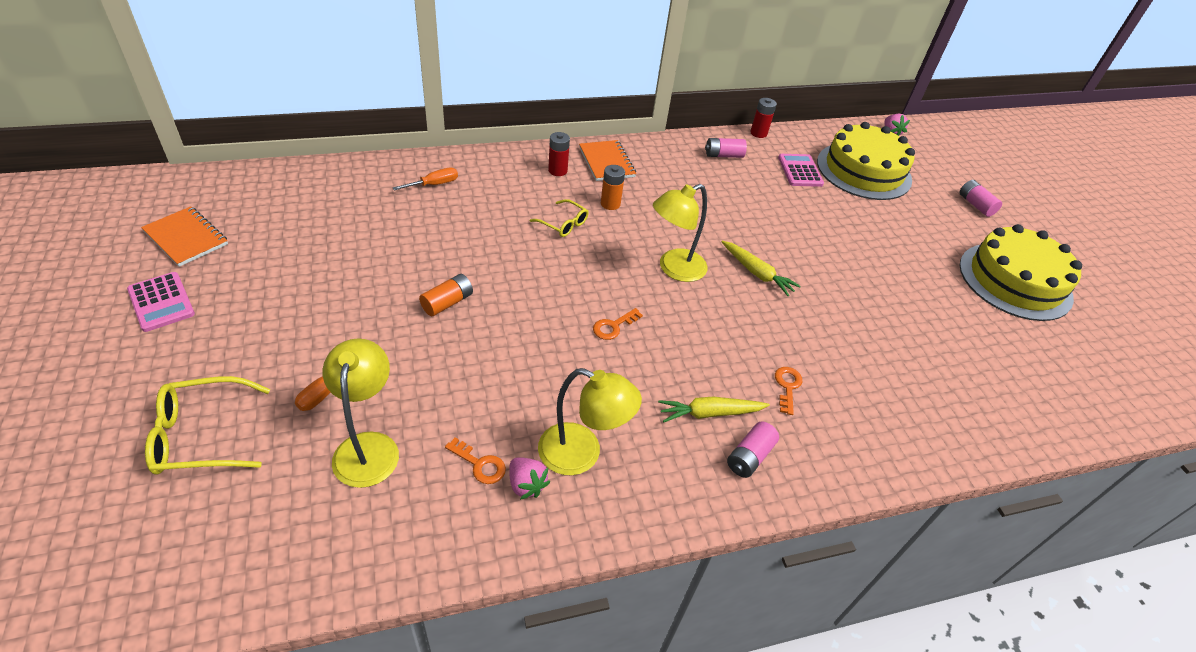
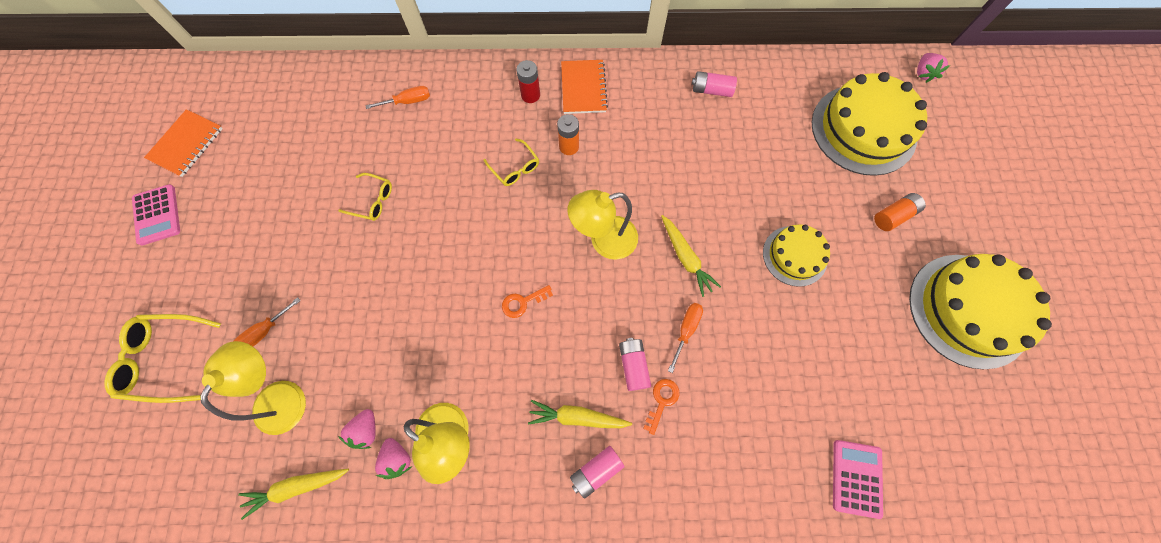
camera: 20 degrees right, 25 degrees up
(186, 238) = (186, 144): orange notebook -> orange notebook turned 60 degrees clockwise
(410, 536) = (296, 487): none -> yellow carrot
(421, 263) = (372, 201): none -> yellow glasses
(447, 302) = (384, 251): orange battery -> orange battery (893, 216)
(480, 464) = (366, 430): orange key -> pink strawberry
(758, 133) = (763, 60): red battery -> none
(783, 327) = (686, 330): none -> orange screwdriver
(800, 171) = (788, 122): pink calculator -> pink calculator (856, 478)
(852, 260) = (794, 256): none -> yellow cake
(975, 205) = (976, 195): pink battery -> pink battery (633, 365)

